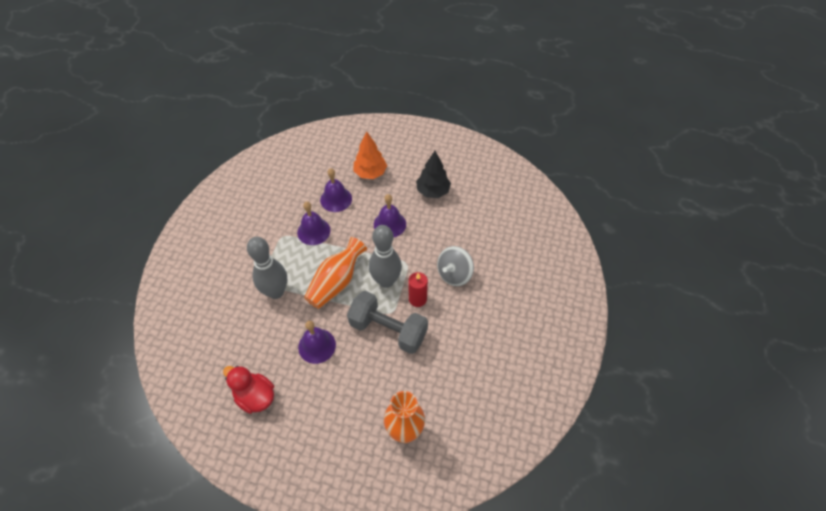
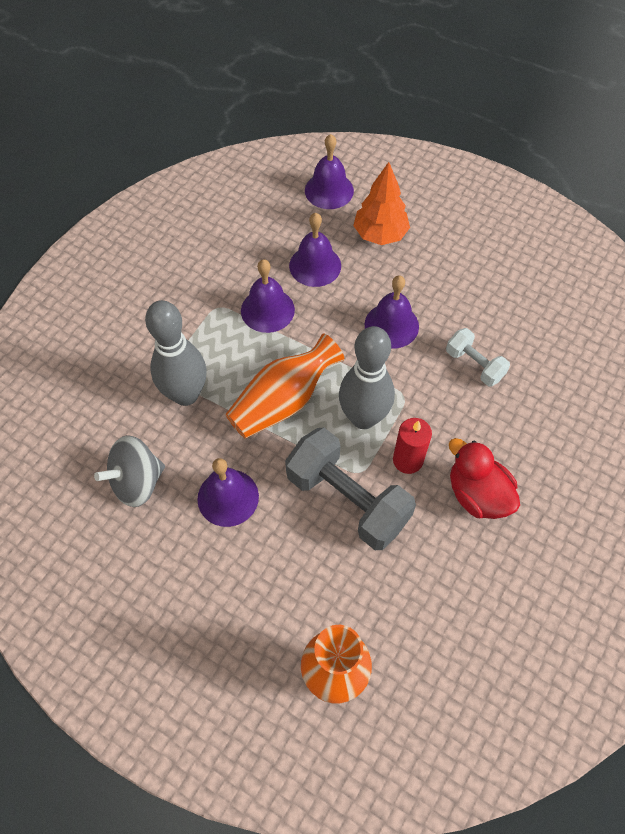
camera: 15 degrees right, 5 degrees up
(255, 396) = (113, 555): red duck -> red duck (477, 494)
(333, 153) = (329, 190): none -> purple bell
(433, 191) = (475, 286): black tree -> none
(443, 236) = (474, 365): none -> white dumbbell
(454, 274) = (478, 433): grey spinning top -> grey spinning top (137, 482)

